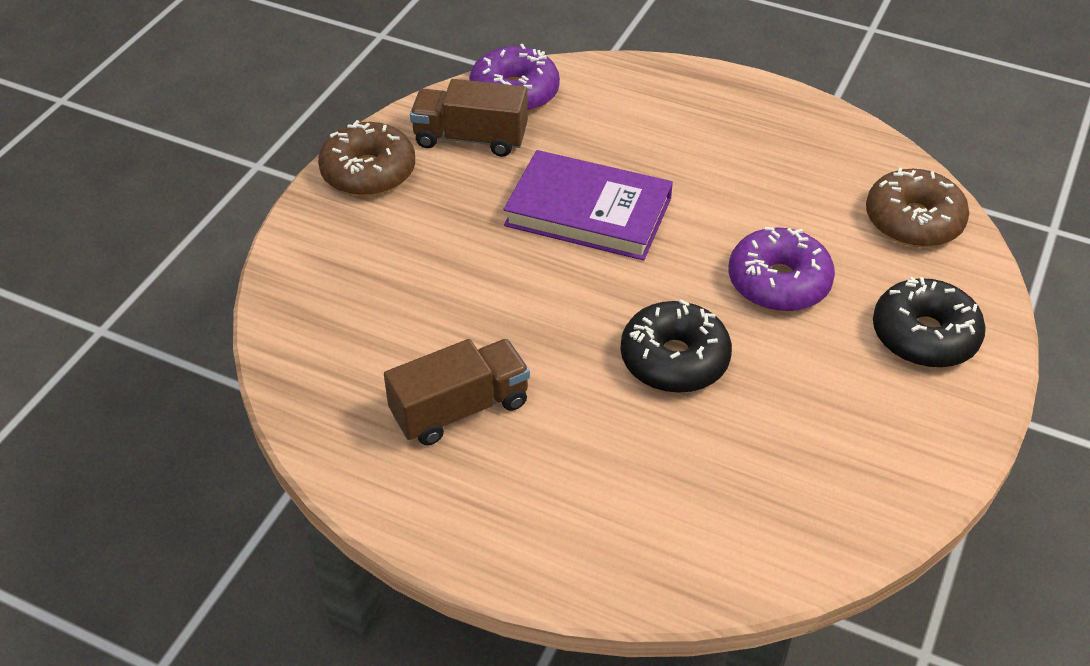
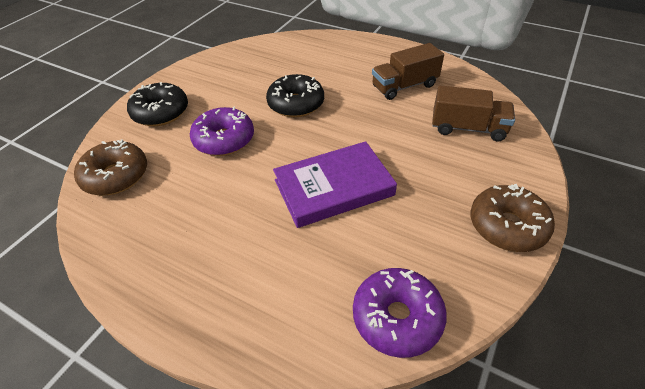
camera: 175 degrees left, 0 degrees up
(470, 138) = (431, 259): brown truck -> brown truck (468, 128)
(588, 212) = (333, 187): purple book -> purple book turned 45 degrees counterclockwise

